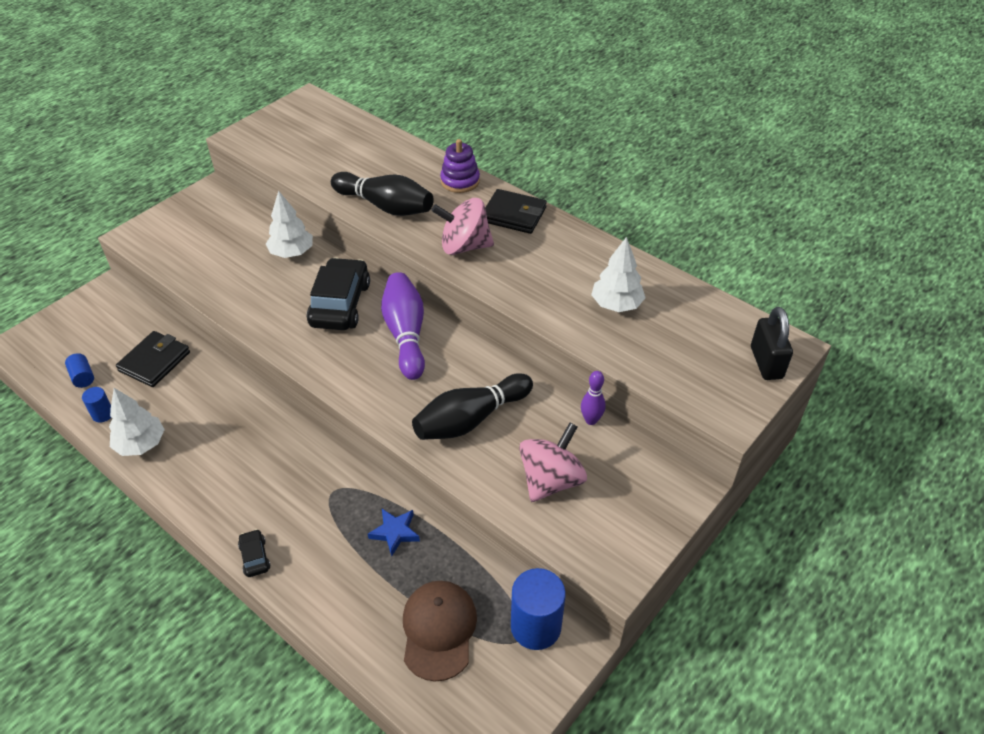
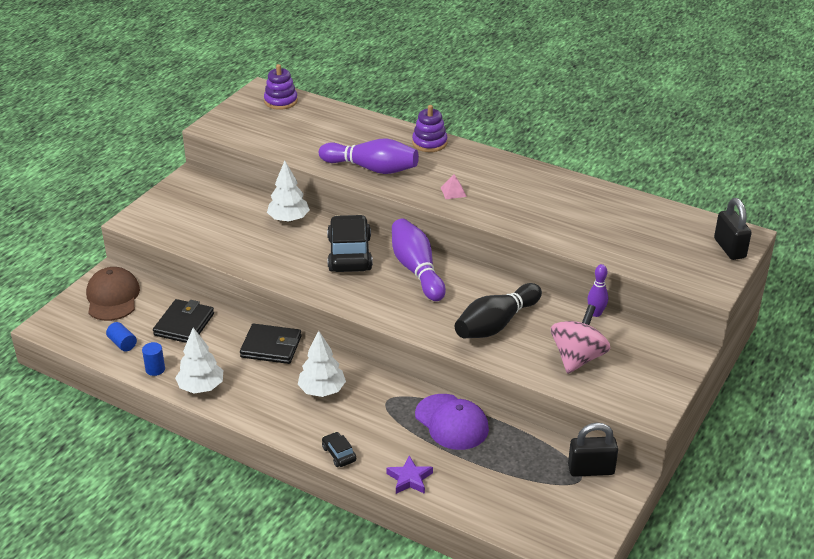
camera: 10 degrees left, 10 degrees down
(321, 114) = (281, 101): none -> purple stacking toy
(321, 605) = (409, 479): none -> purple star
(385, 206) = (372, 168): black bowling pin -> purple bowling pin
(395, 532) = (451, 422): blue star -> purple cap
(439, 630) = (513, 482): brown cap -> brown cap (112, 297)
(464, 246) = (453, 192): pink spinning top -> pink pyramid
(514, 214) = (486, 164): black wallet -> black wallet (271, 347)
(535, 626) = (591, 470): blue cylinder -> black padlock
(616, 304) = (597, 221): white tree -> white tree (322, 390)

